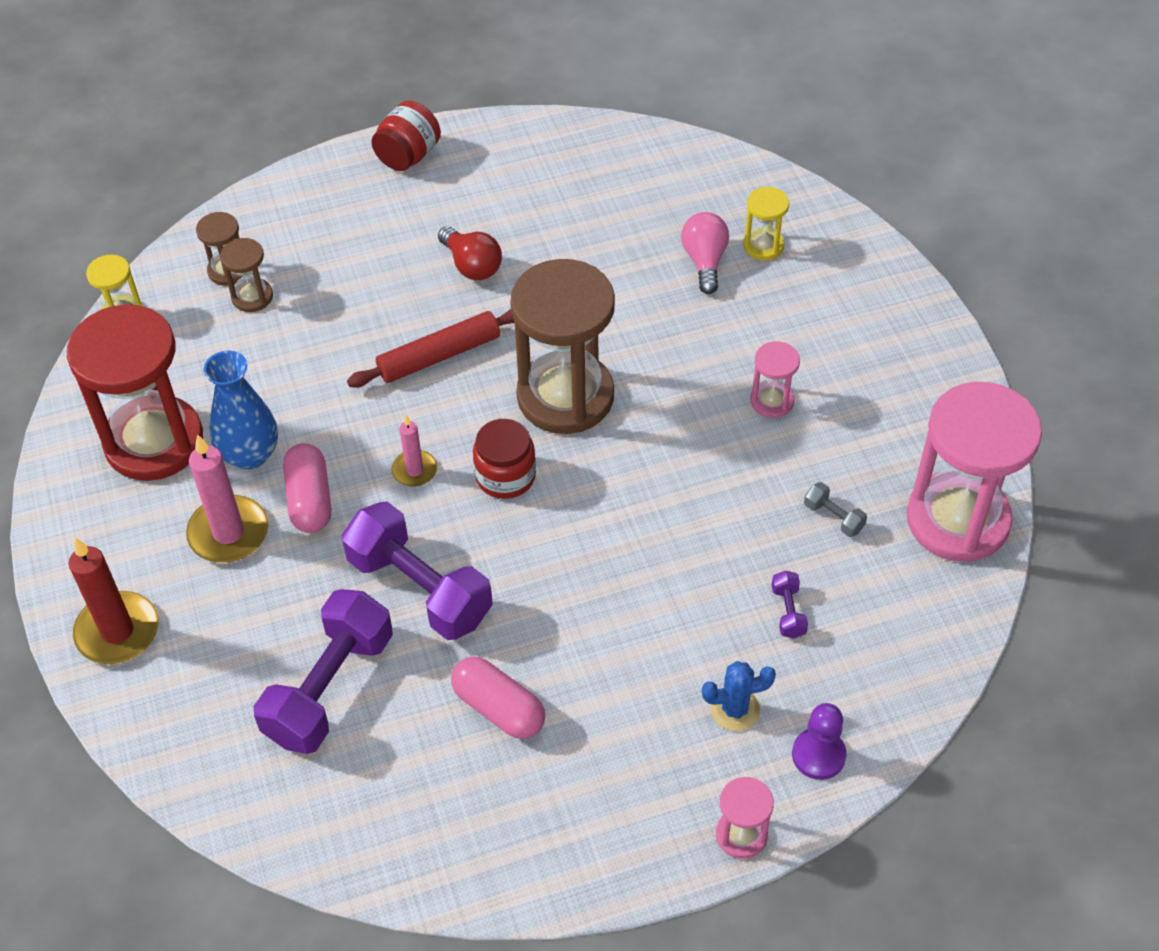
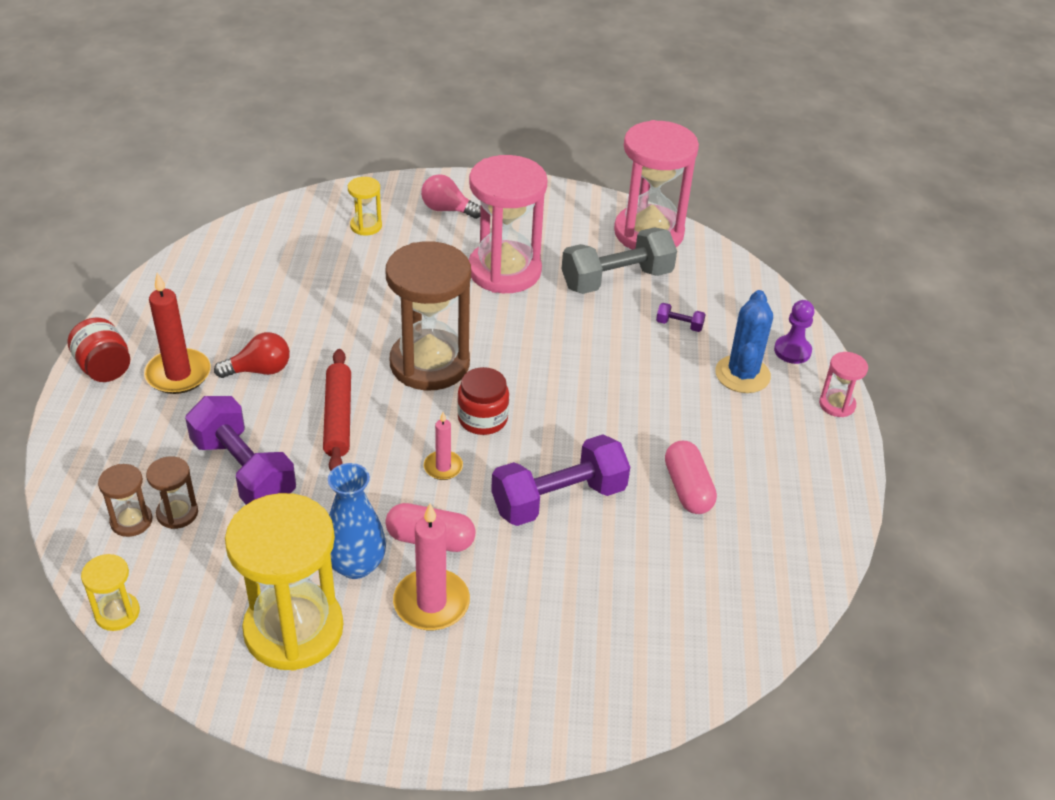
camera: 70 degrees left, 10 degrees down
(117, 631) = (491, 712): red candle -> red candle (178, 374)
(154, 442) = (294, 629): red hourglass -> yellow hourglass
(330, 688) = (623, 581): purple dumbbell -> purple dumbbell (244, 471)
(498, 708) = (687, 489): pink capsule -> pink capsule turned 75 degrees counterclockwise
(704, 261) = (357, 256): pink light bulb -> pink light bulb (447, 210)
(735, 709) = (742, 374): blue cactus -> blue cactus, size x1.56
(772, 401) = (504, 271): pink hourglass -> pink hourglass, size x2.24
(833, 517) = (616, 280): grey dumbbell -> grey dumbbell, size x2.43

